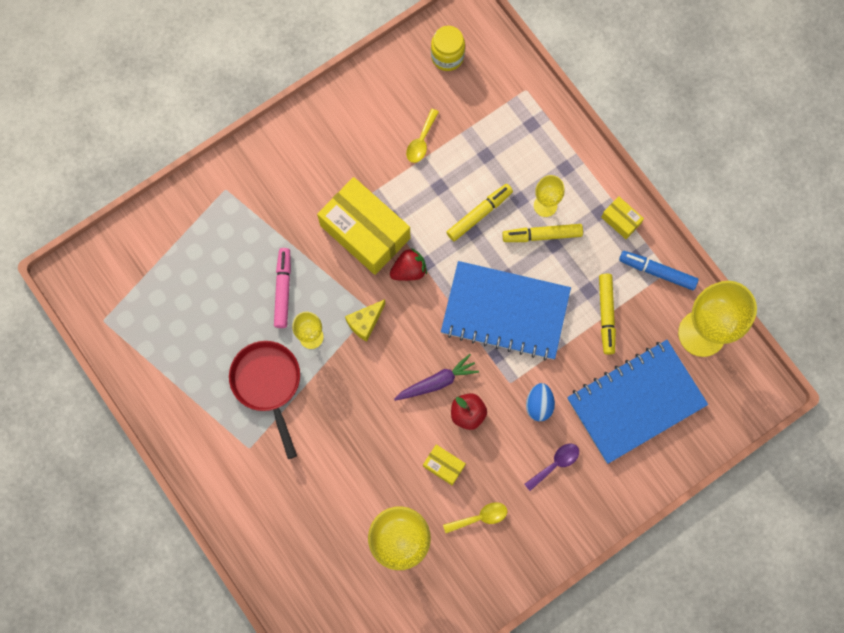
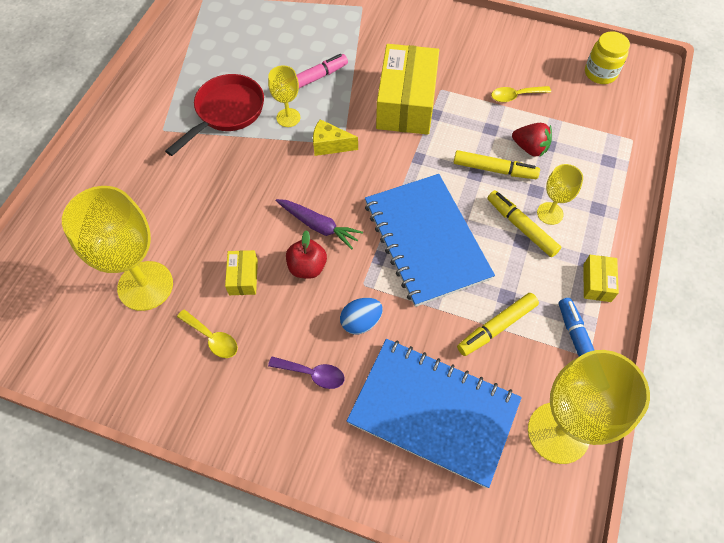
camera: 55 degrees right, 15 degrees down
(409, 270) = (400, 149): red strawberry -> red strawberry (530, 148)

